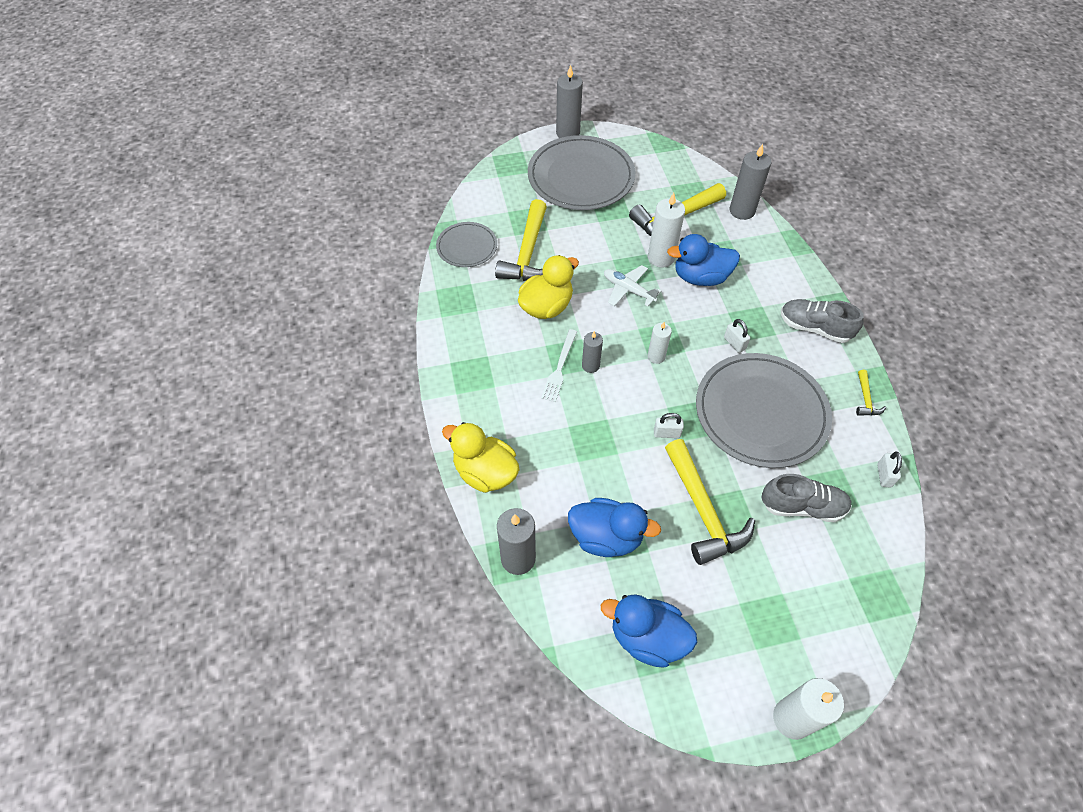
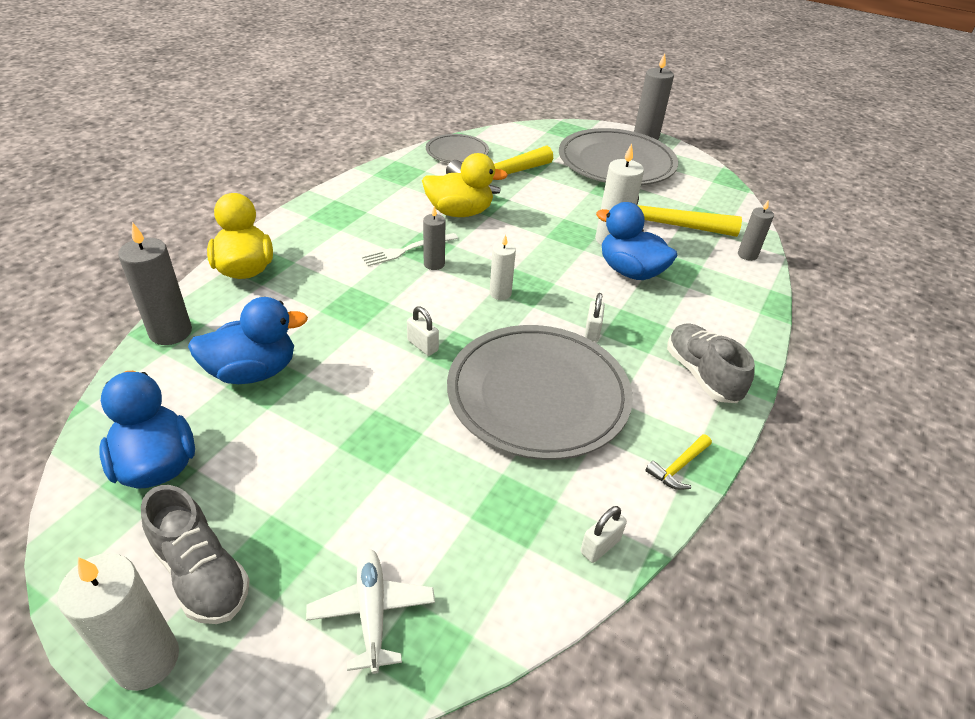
camera: 40 degrees right, 15 degrees down
(606, 537) = (253, 372): blue duck -> blue duck turned 75 degrees counterclockwise
(628, 290) = (546, 241): white plane -> white plane (372, 612)
(703, 511) = (361, 420): yellow hammer -> none
(742, 211) = (747, 255): grey candle -> grey candle, size x0.61
(802, 506) = (462, 495): grey shoe -> grey shoe (201, 573)

